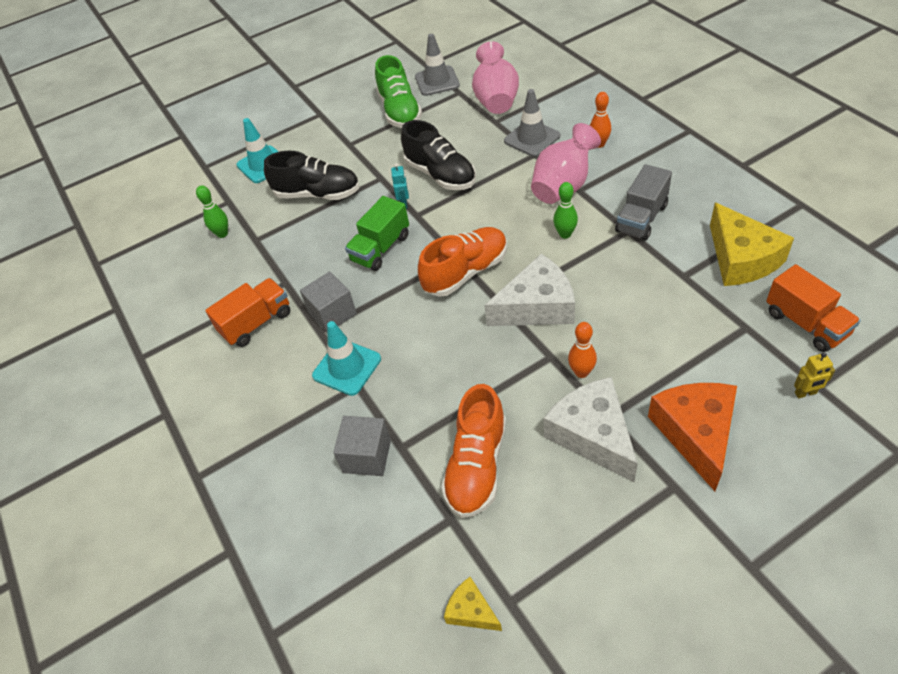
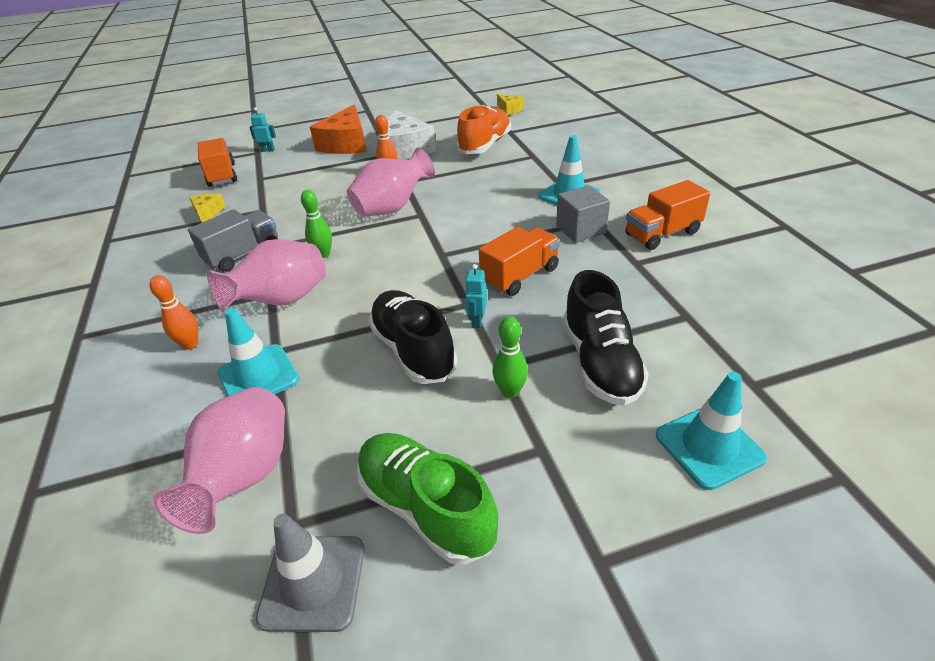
camera: 170 degrees left, 10 degrees down
(222, 234) = (742, 333): green bowling pin -> green bowling pin (510, 391)
(317, 194) = (600, 362): black shoe -> black shoe turned 120 degrees counterclockwise
(367, 456) = (558, 155): grey cube -> none
(381, 248) = (520, 276): green truck -> orange truck
(399, 111) = (426, 507): green shoe -> green shoe turned 45 degrees counterclockwise
(466, 272) = (438, 240): orange shoe -> none
(532, 138) = (258, 376): grey traffic cone -> turquoise traffic cone
(537, 306) = (392, 208): white cheese -> pink vase
(741, 259) = (208, 213): yellow cheese -> yellow cheese, size x0.50
(805, 393) = (268, 150): yellow robot -> turquoise robot

